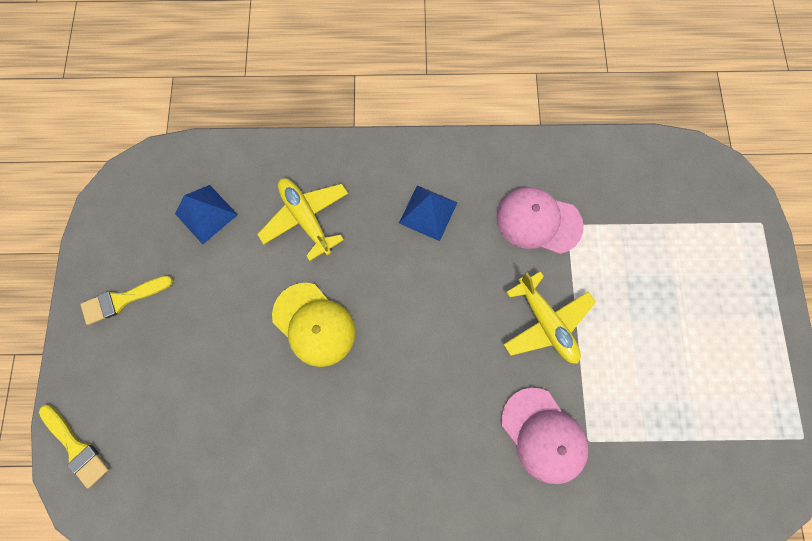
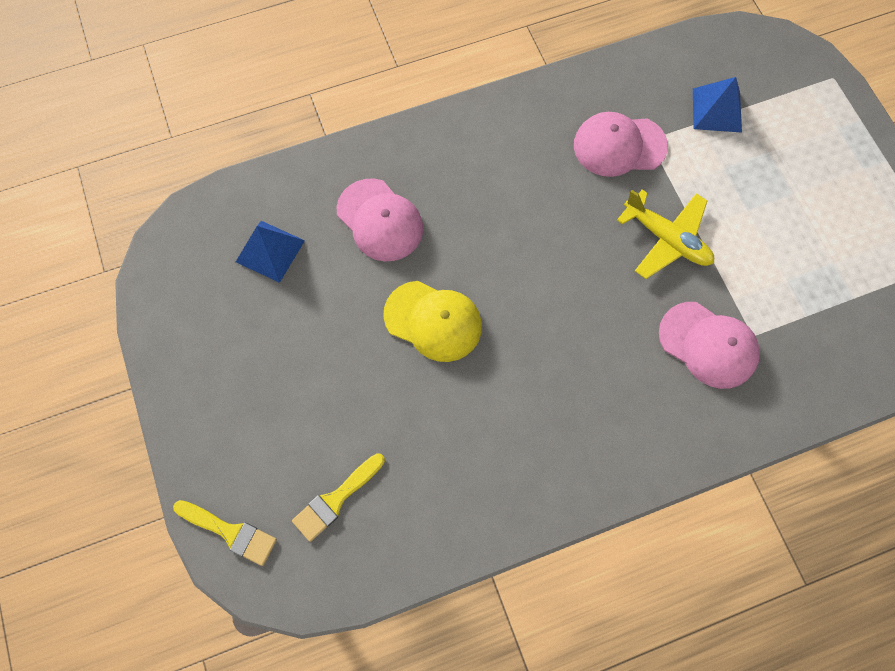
camera: 20 degrees left, 5 degrees down
(122, 299) = (215, 367): yellow brush -> yellow brush (336, 499)
(306, 218) = (380, 220): yellow plane -> pink cap
(428, 212) = (505, 173): blue pyramid -> blue pyramid (717, 110)

